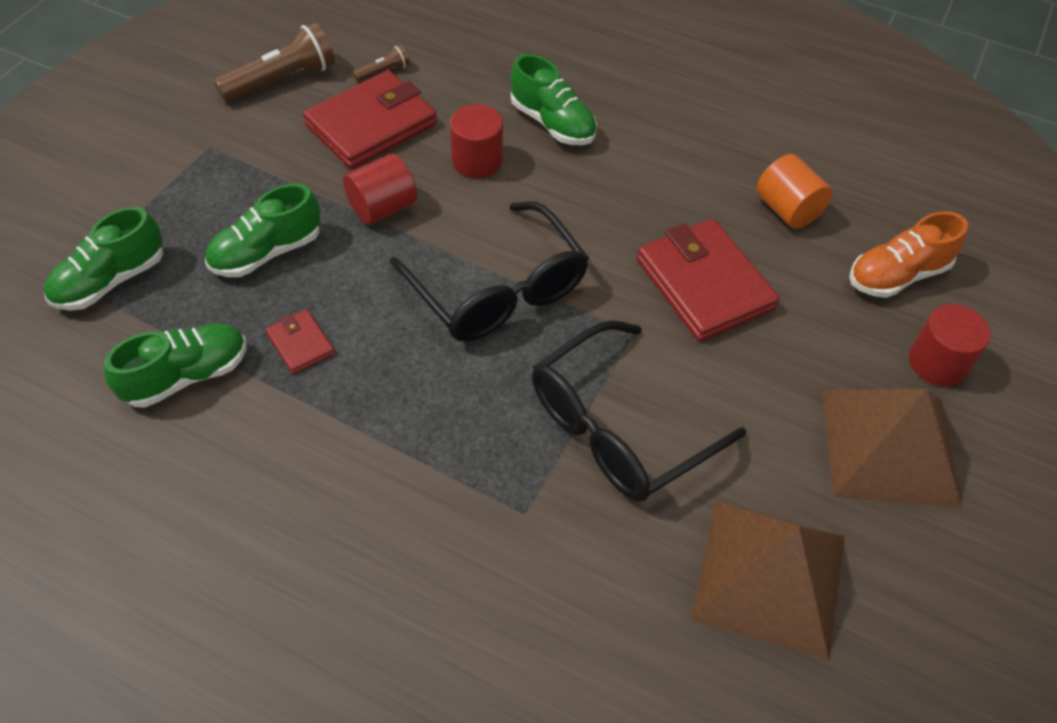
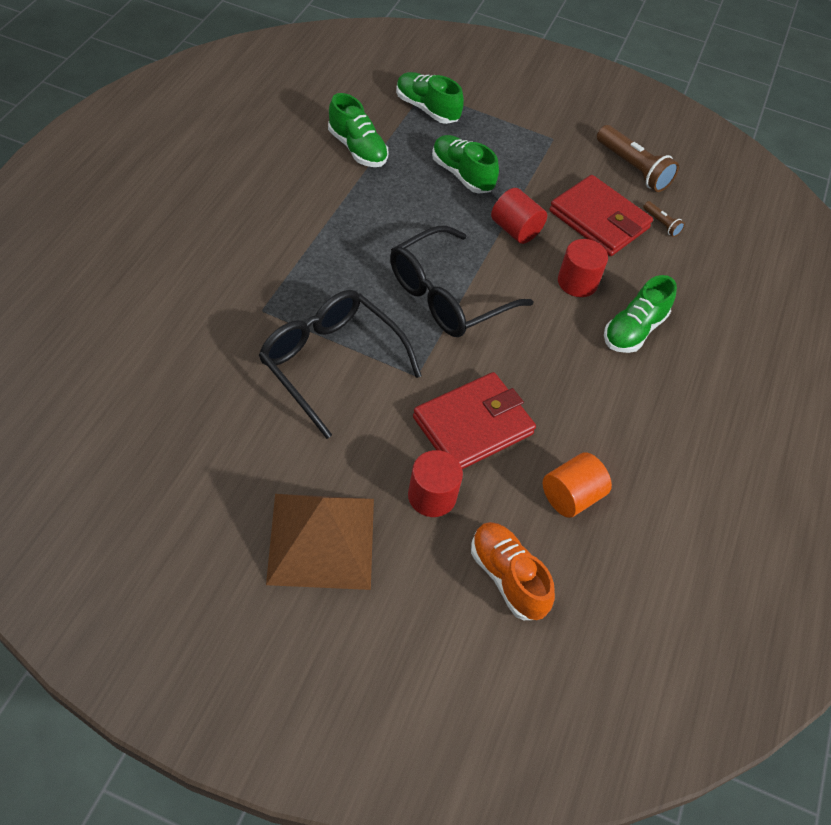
camera: 80 degrees right, 0 degrees up
(300, 344) = (387, 196): red wallet -> none
(770, 576) = (210, 444): brown pyramid -> none
(937, 362) = (410, 593): red cylinder -> red cylinder (432, 496)

